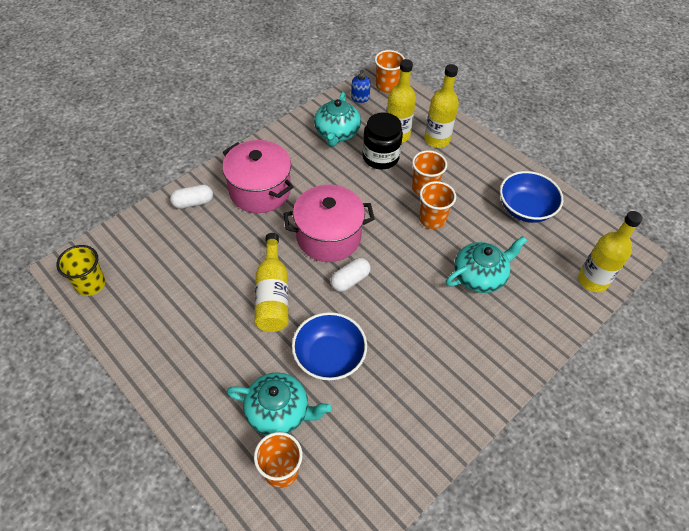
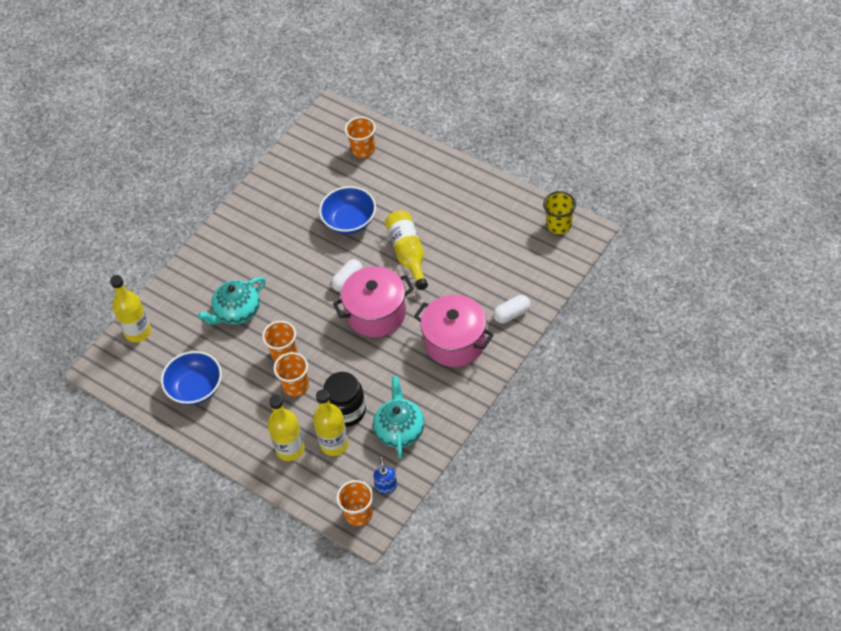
camera: 175 degrees right, 0 degrees up
(279, 412) = (375, 179): turquoise teapot -> none

